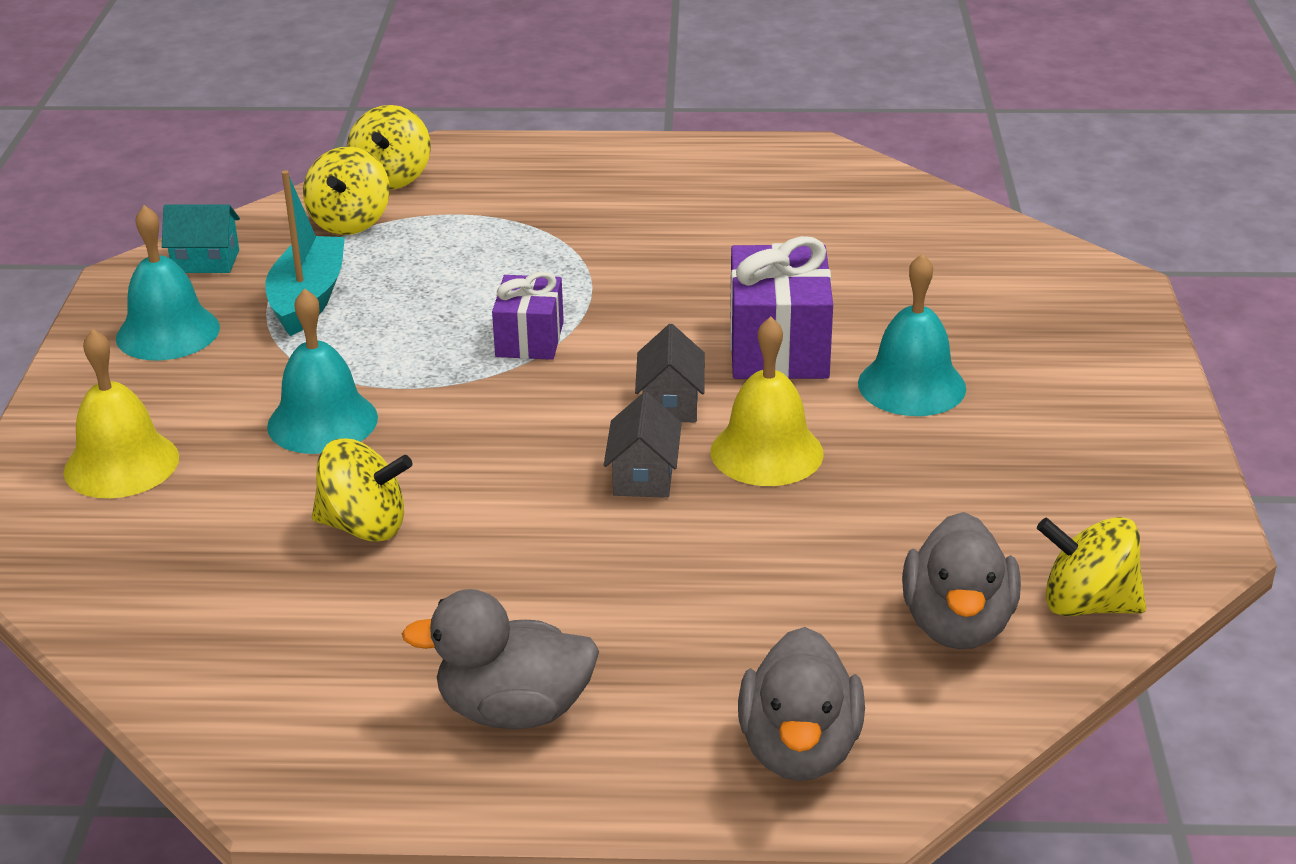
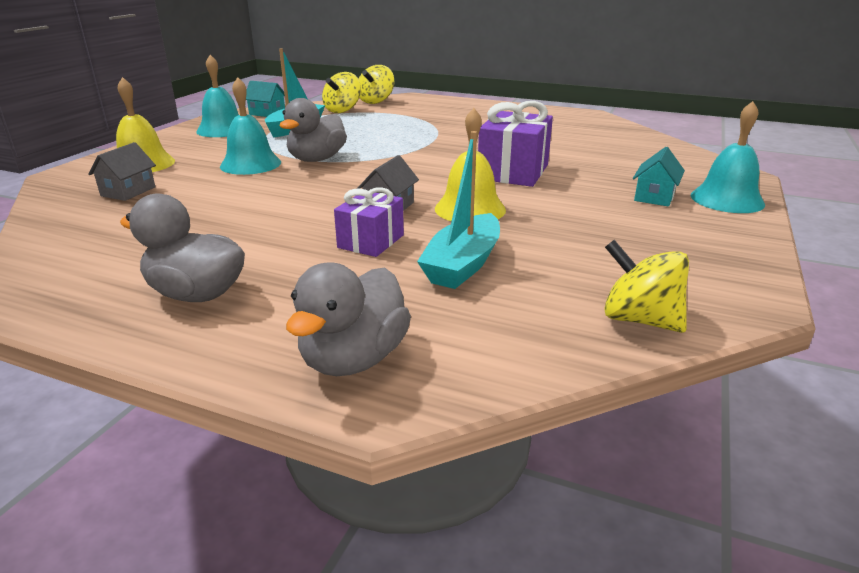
camera: 20 degrees right, 5 degrees down
(364, 526) = (220, 202): yellow spinning top -> none
(529, 339) = (383, 152): purple gift -> purple gift (371, 241)
(670, 404) = (432, 183): grey house -> grey house (128, 191)
(828, 567) = (463, 264): none -> turquoise boat
(911, 385) = (582, 196): turquoise bell -> turquoise bell (727, 199)
(957, 625) = (530, 311): grey duck -> grey duck (317, 159)
(1013, 363) = (654, 196): none -> turquoise house

